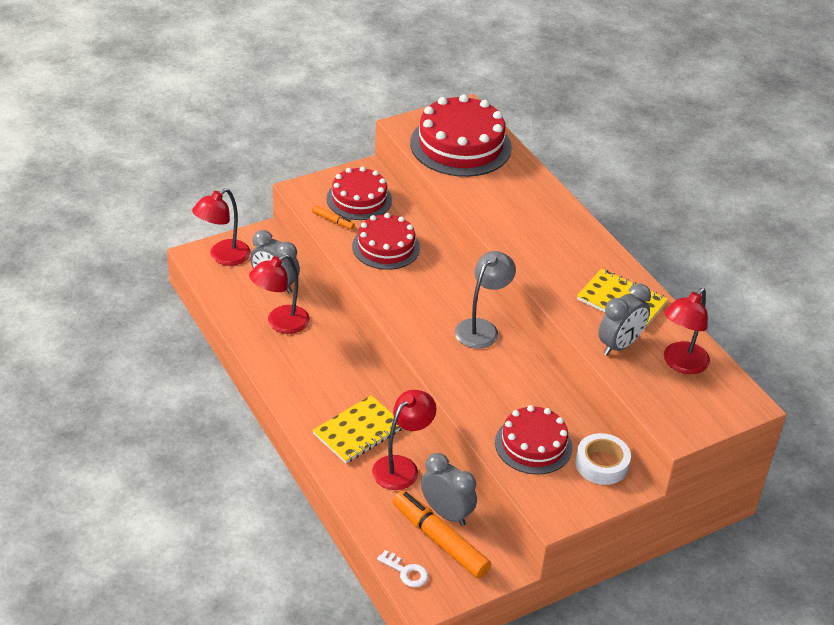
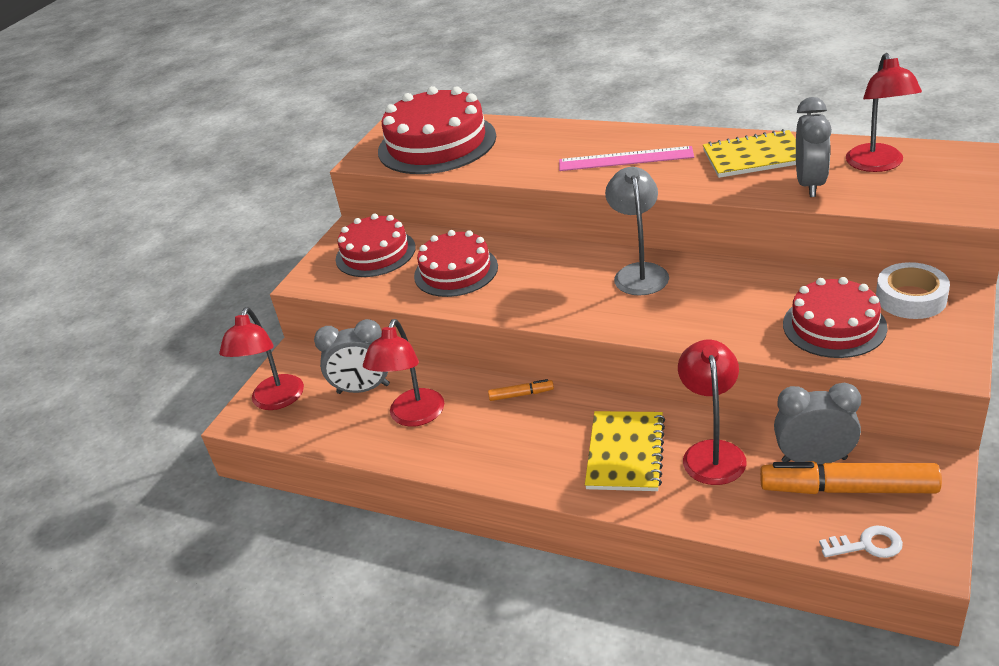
camera: 30 degrees left, 5 degrees down
(333, 221) = (374, 284): orange marker -> orange marker (521, 394)
(547, 243) = (625, 159): none -> pink ruler

